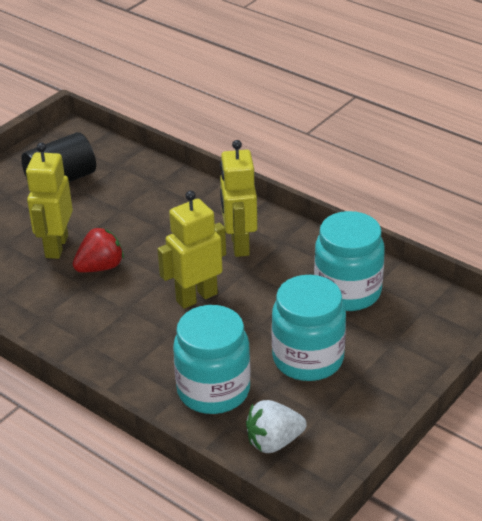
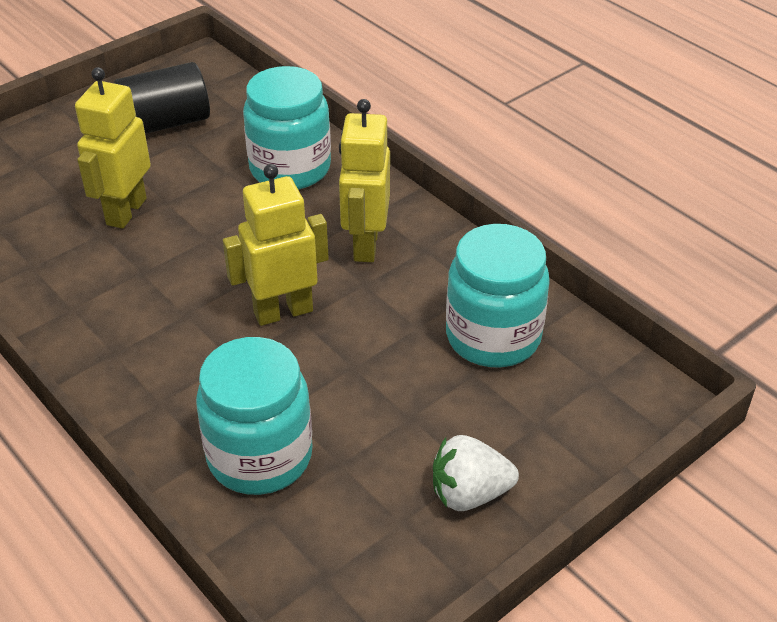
camera: 10 degrees right, 5 degrees up
(100, 267) = (171, 249): red strawberry -> none
(274, 442) = (318, 554): white strawberry -> white strawberry (469, 494)
(308, 359) = (407, 430): turquoise jar -> turquoise jar (290, 168)

